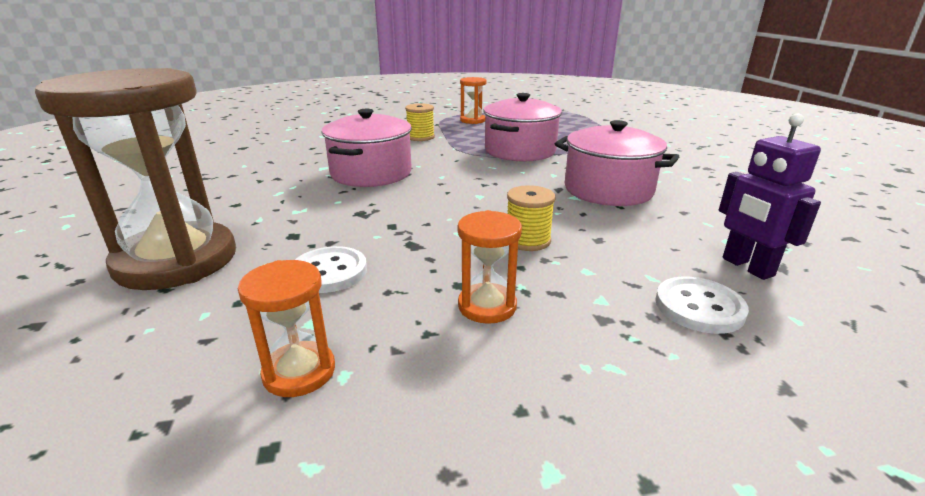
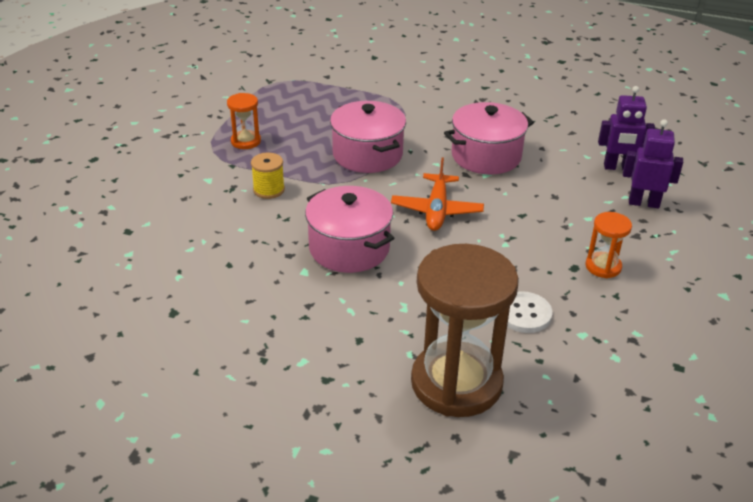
camera: 60 degrees left, 10 degrees up
(299, 372) = (626, 347): orange hourglass -> none
(475, 190) = (437, 210): none -> orange plane
(527, 240) = (537, 222): yellow spool -> none
(699, 307) = (643, 203): white button -> purple robot

